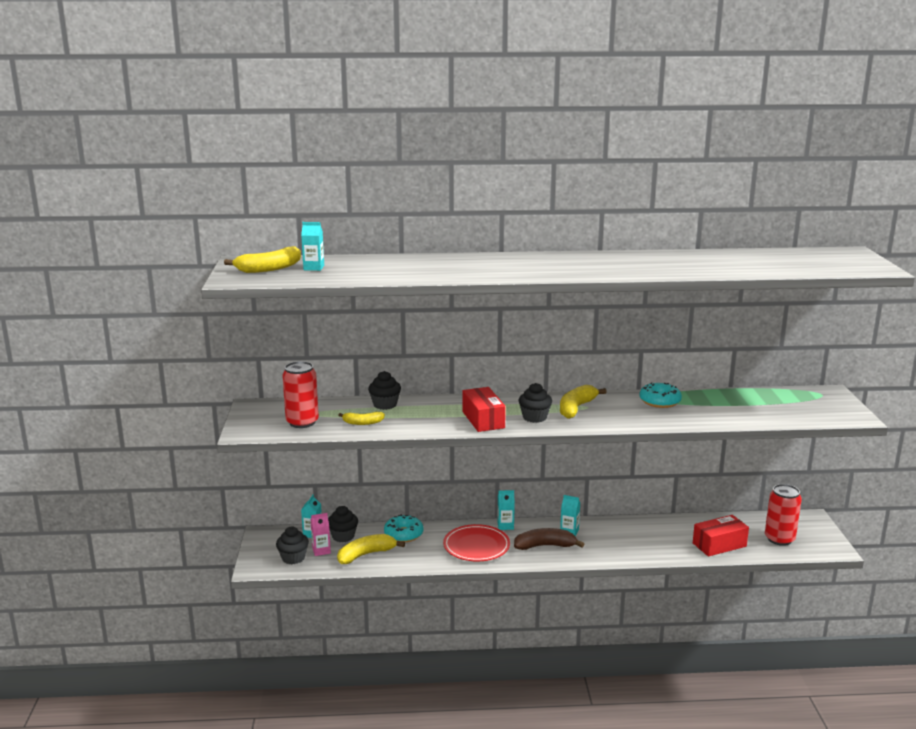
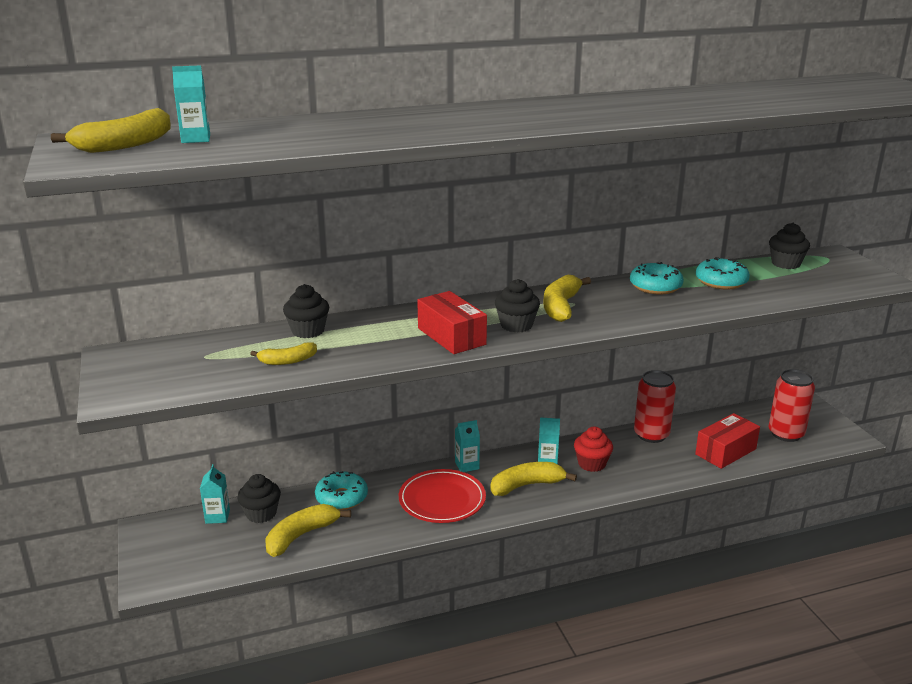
camera: 15 degrees left, 5 degrees up
(293, 558) = (201, 558): black cupcake -> black cupcake (785, 264)
(302, 422) = (199, 371): red can -> red can (651, 435)
(321, 550) = (237, 540): pink carton -> none
(545, 546) = (526, 485): brown banana -> yellow banana
(604, 538) = (592, 464): none -> red cupcake
(716, 403) = (721, 282): none -> turquoise donut

